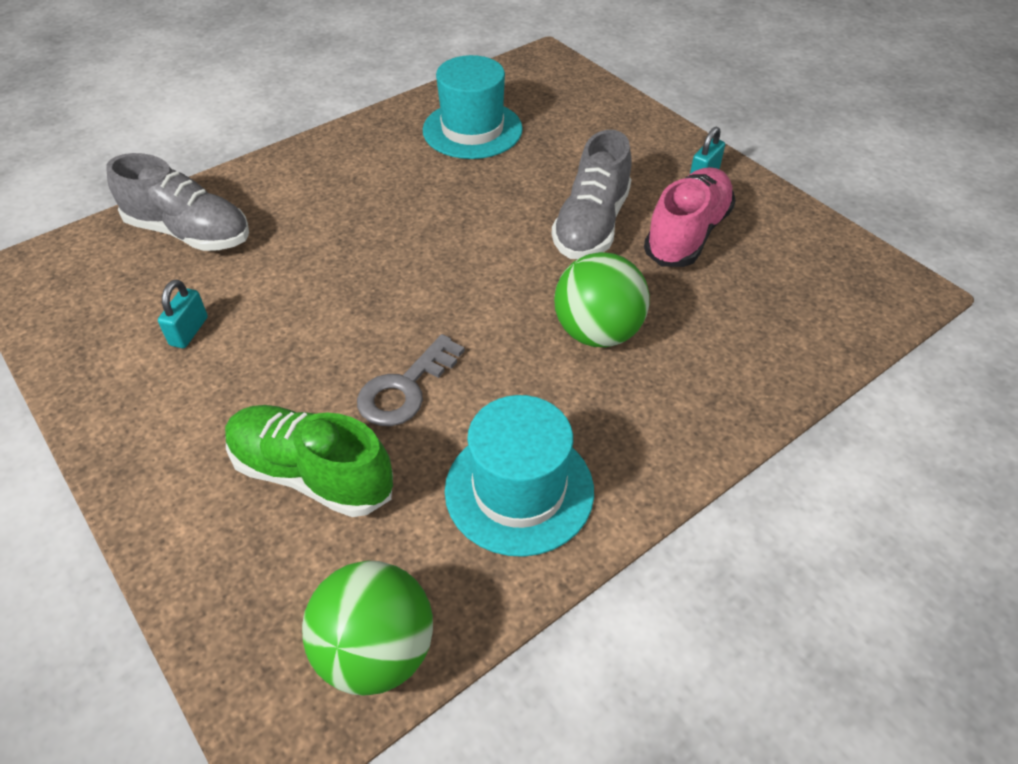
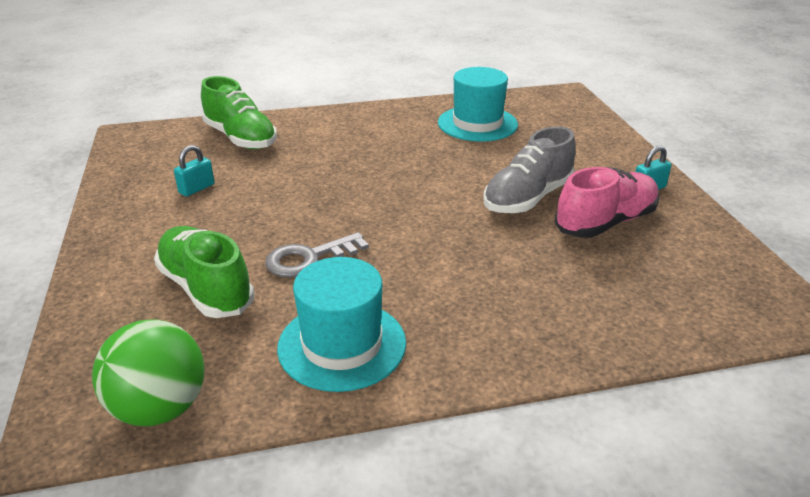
camera: 25 degrees right, 15 degrees down
(189, 233) = (241, 138): grey shoe -> green shoe
(597, 332) = (481, 265): green ball -> none

